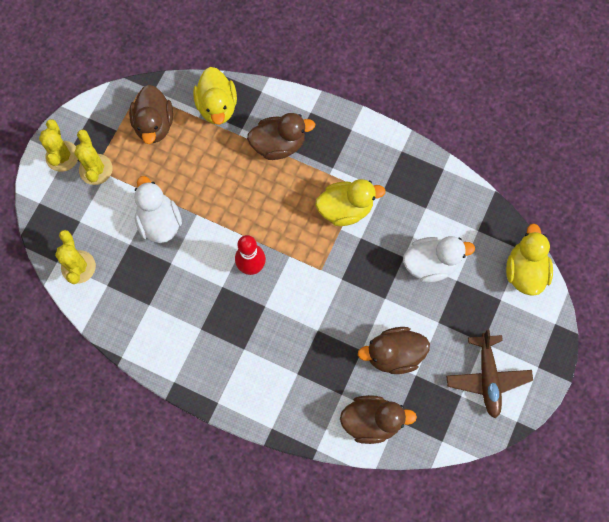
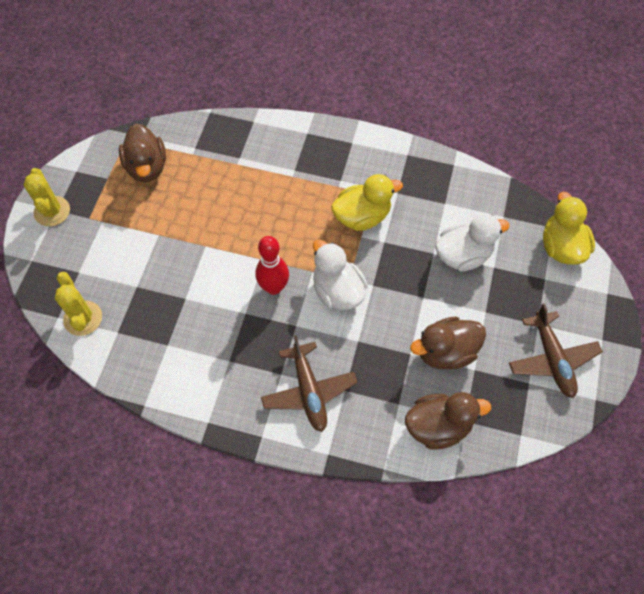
camera: 10 degrees left, 10 degrees down
(96, 169) = (90, 218): yellow cactus -> none
(159, 222) = (166, 259): white duck -> white duck (337, 291)
(217, 106) = (210, 141): yellow duck -> none
(265, 369) = (309, 391): none -> brown plane
(278, 144) = (280, 167): brown duck -> none

